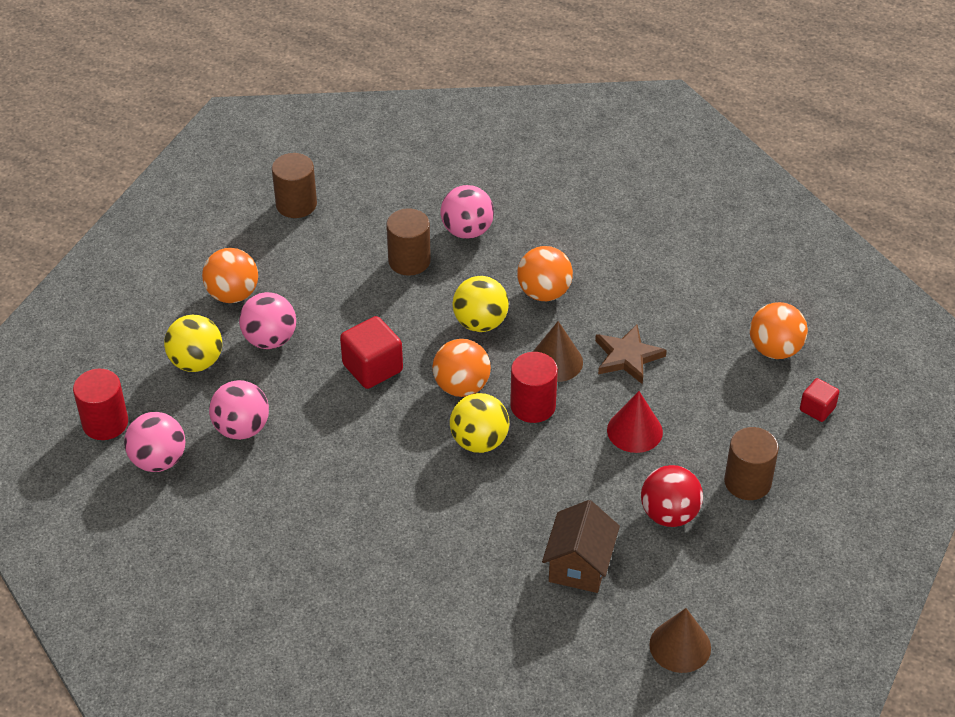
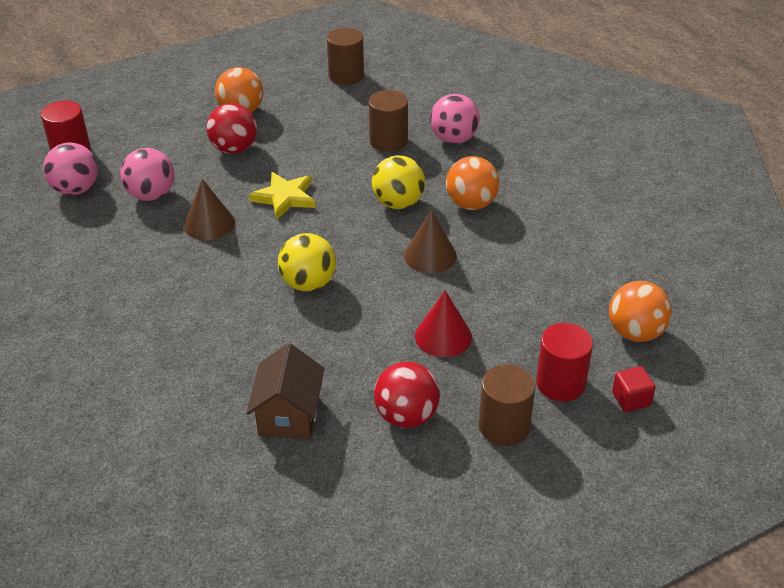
camera: 35 degrees right, 5 degrees down
(196, 362) = (170, 141): yellow ball -> none
(270, 339) = (234, 149): pink ball -> red ball
(372, 368) = (285, 197): red cube -> yellow star
(461, 386) = (336, 239): orange ball -> none
(533, 406) = (378, 278): red cylinder -> red cylinder (560, 383)
(579, 565) = (289, 415): brown house -> brown house turned 45 degrees counterclockwise
(627, 357) = (494, 279): brown star -> none
(680, 646) = (304, 530): brown cone -> brown cone (209, 224)

